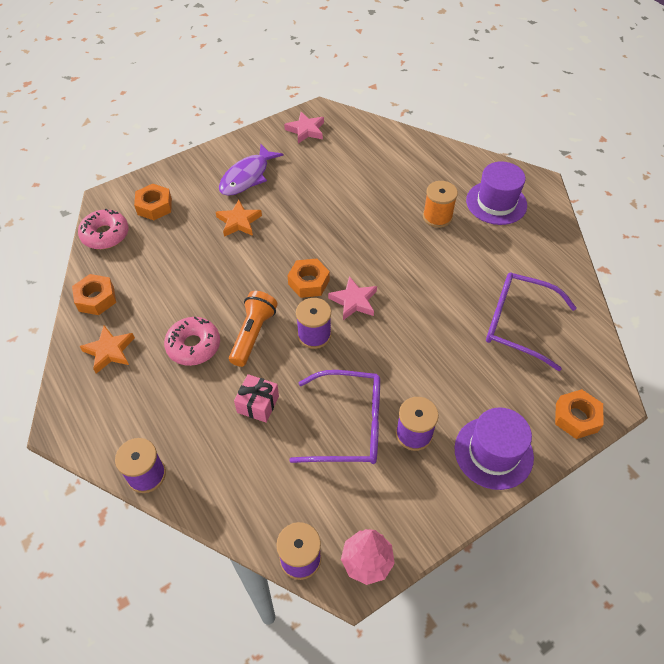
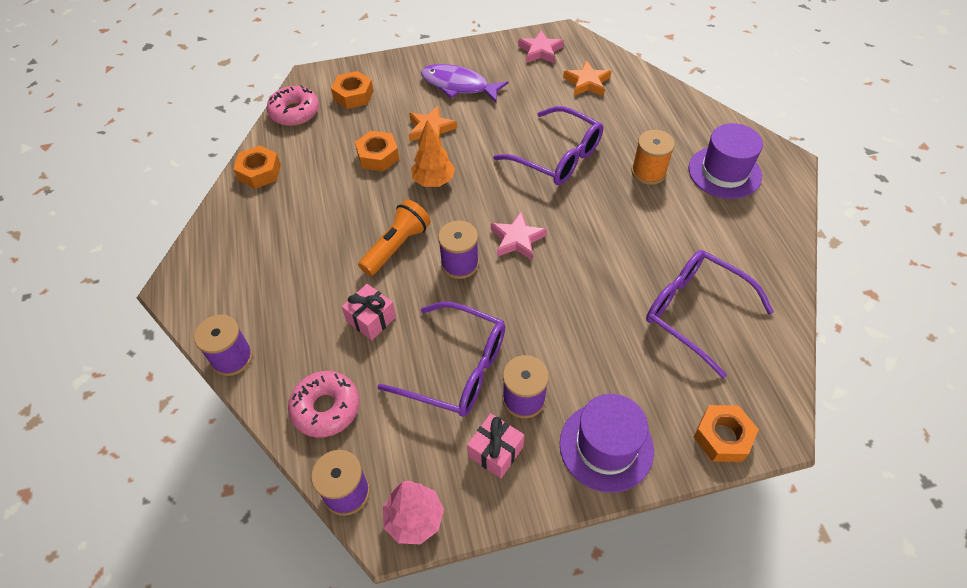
camera: 20 degrees right, 0 degrees up
(109, 351) = (250, 226): orange star -> orange star (587, 82)
(193, 346) = (332, 242): pink donut -> pink donut (326, 408)
(247, 177) = (459, 85): purple fish -> purple fish turned 60 degrees clockwise
(261, 268) = (434, 181): none -> orange tree
(309, 282) = (477, 208): orange nut -> orange nut (378, 156)
(358, 221) = (557, 157): none -> purple glasses
(409, 484) = (495, 451): none -> pink gift

